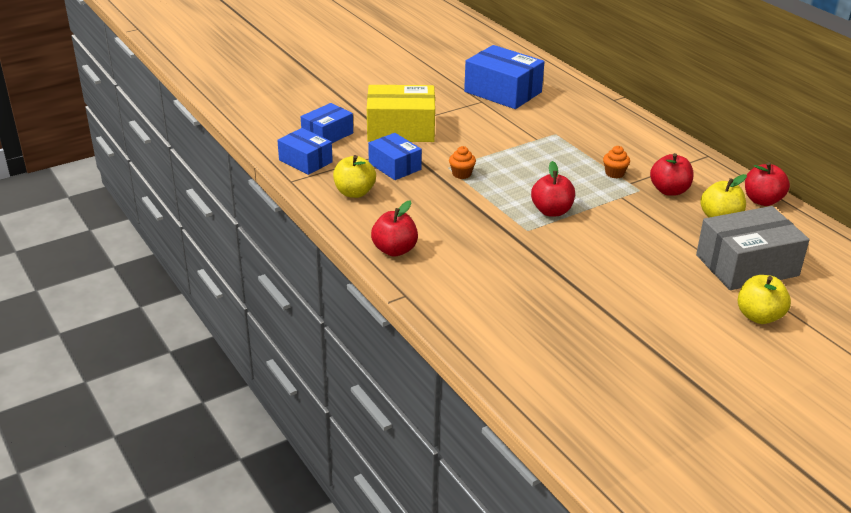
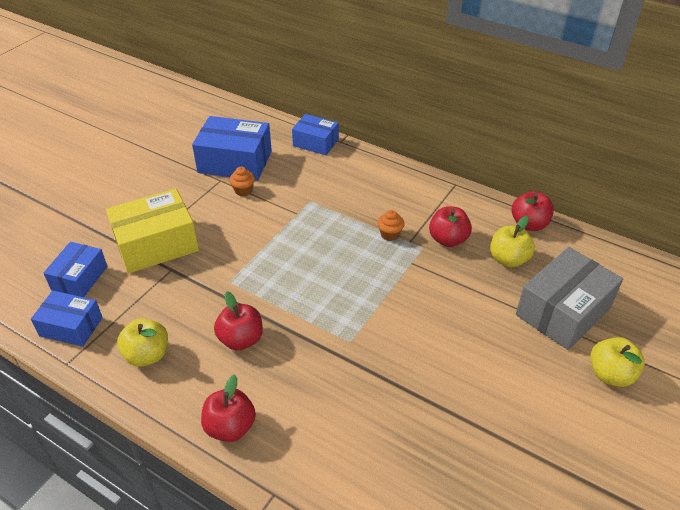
camera: 25 degrees left, 10 degrees up
(394, 166) = (173, 300): blue box -> blue box (315, 143)
(461, 174) = (248, 286): orange cupcake -> orange cupcake (243, 190)
(551, 211) = (359, 306): red apple -> red apple (241, 339)

